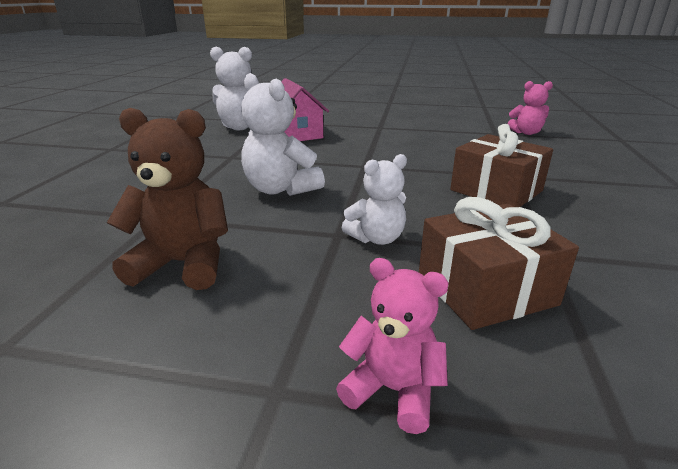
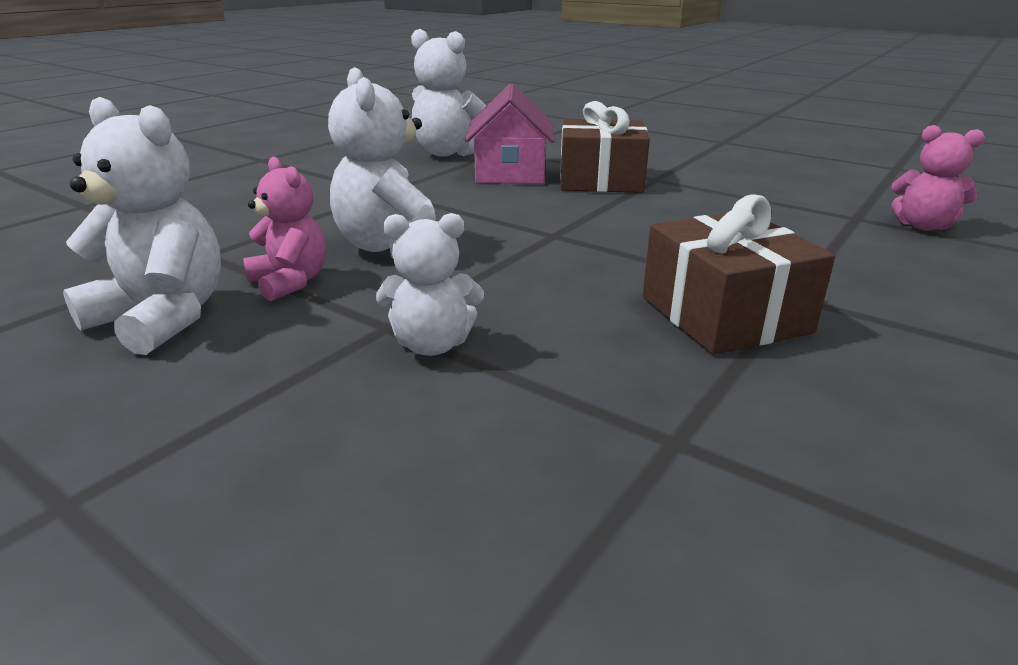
camera: 25 degrees right, 0 degrees up
(183, 264) = (162, 318): brown teddy bear -> white teddy bear
(393, 390) = (182, 557): pink teddy bear -> pink teddy bear (290, 282)
(485, 289) = (495, 464): brown gift -> brown gift (600, 180)

